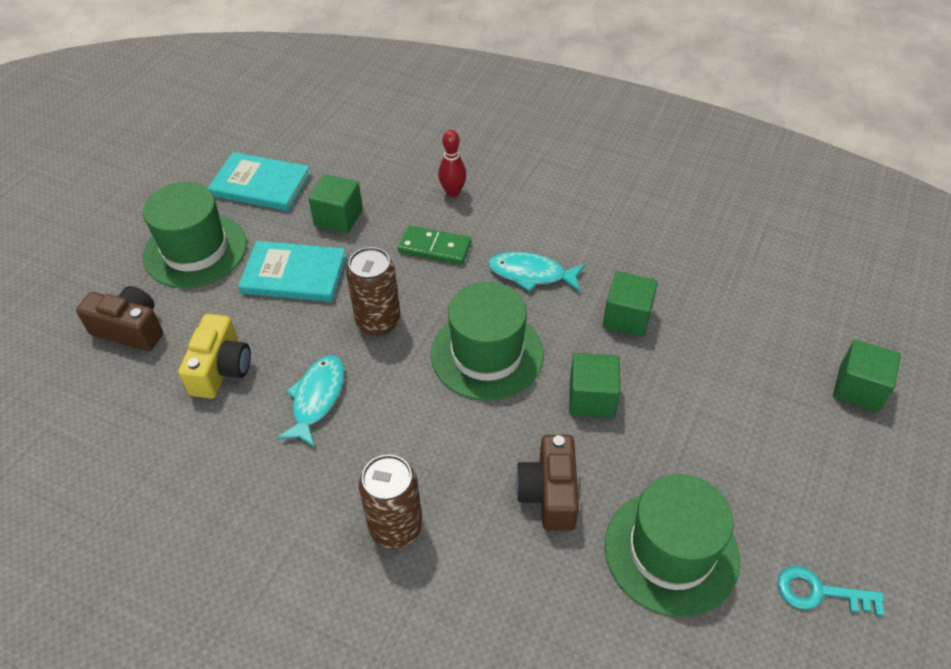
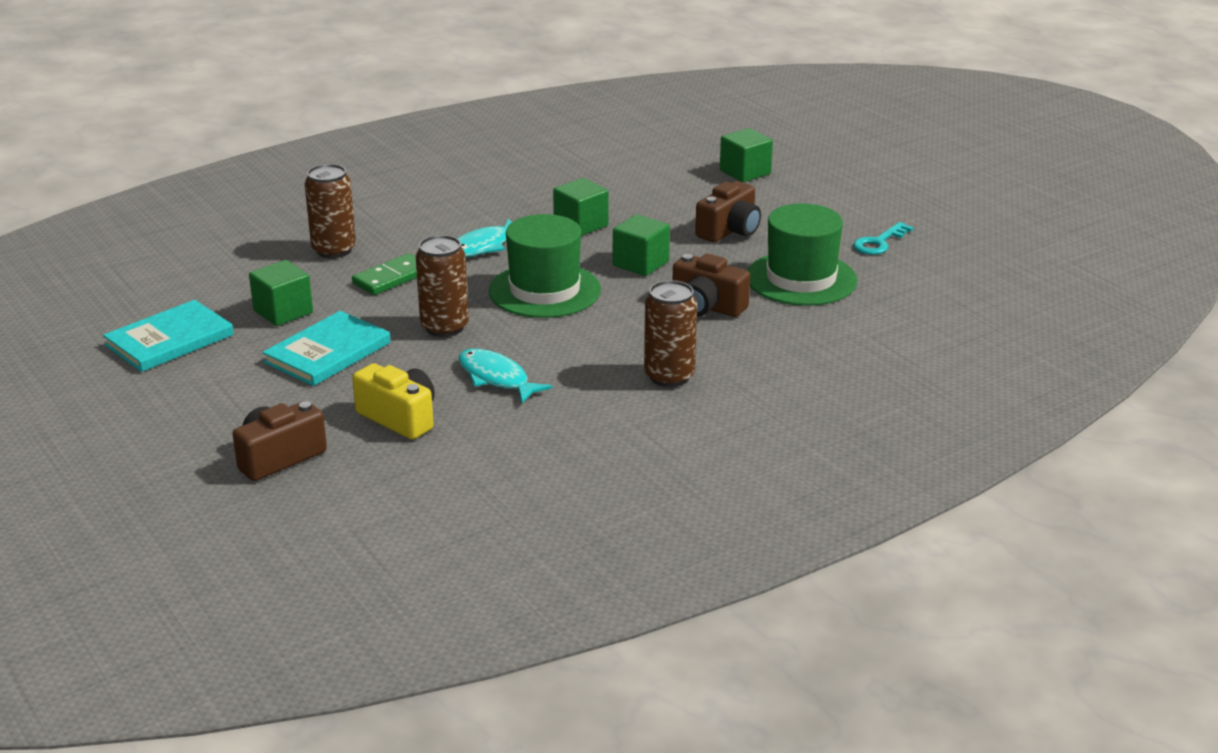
camera: 60 degrees left, 20 degrees down
(195, 250) = (214, 398): green hat -> none
(453, 192) = (334, 250): red bowling pin -> brown can
(720, 437) = (729, 230): none -> brown camera

